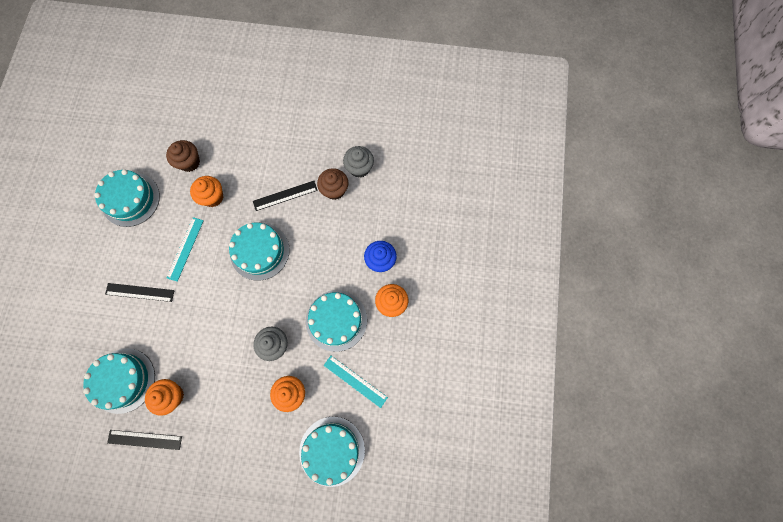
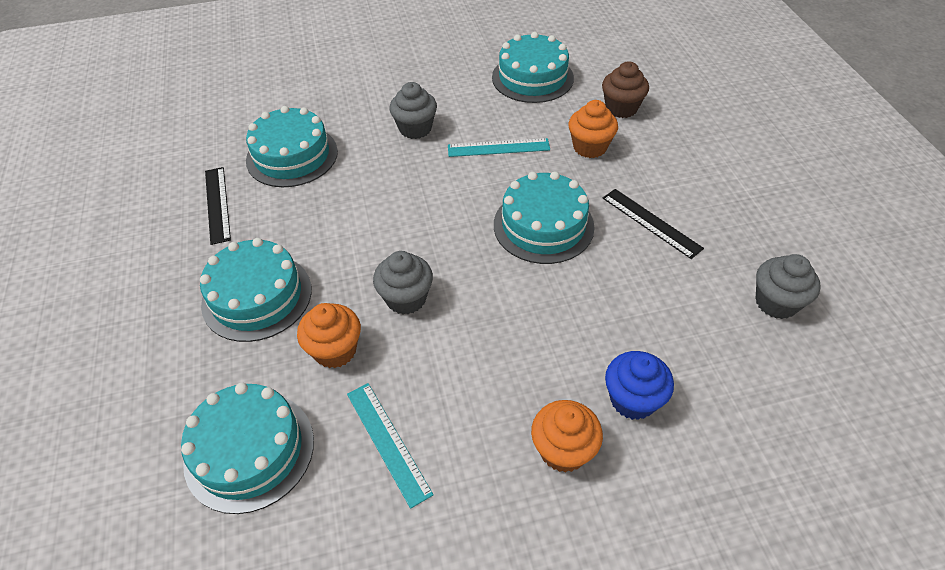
camera: 70 degrees right, 25 degrees down
(140, 292) = (415, 128): black ruler -> grey cupcake
(172, 396) = (285, 209): orange cupcake -> none
(334, 190) = (709, 282): brown cupcake -> none
(336, 320) = (485, 369): turquoise cake -> turquoise cake (257, 296)
(355, 381) = (388, 442): turquoise ruler -> turquoise ruler turned 45 degrees counterclockwise

